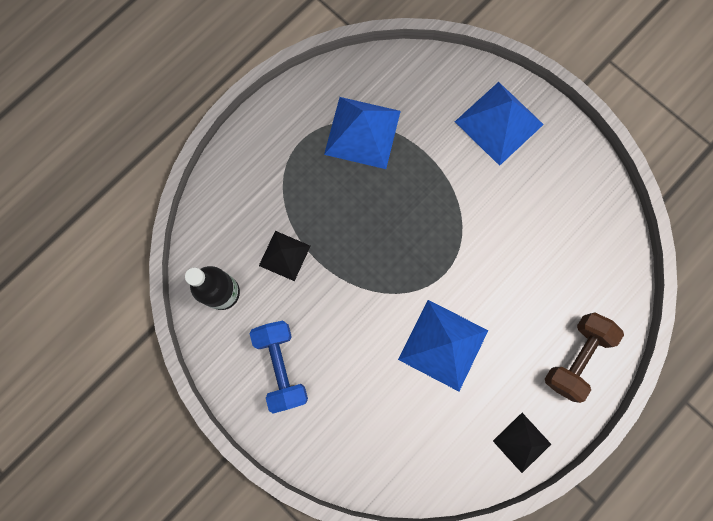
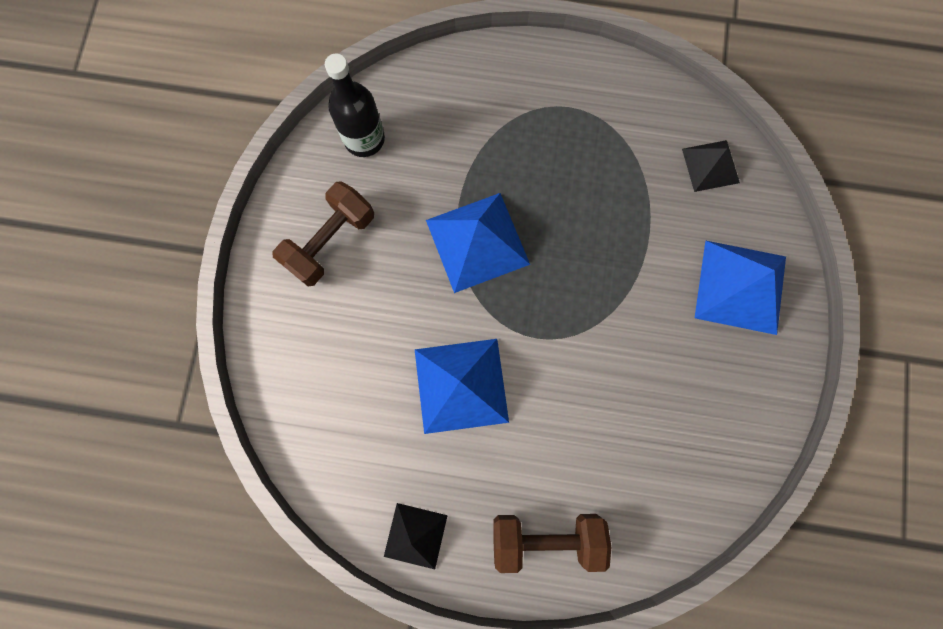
camera: 55 degrees right, 0 degrees up
(281, 366) = (330, 242): blue dumbbell -> brown dumbbell
(284, 255) = (441, 170): black pyramid -> black pyramid (710, 165)
(362, 132) = (622, 158): blue pyramid -> blue pyramid (477, 241)

